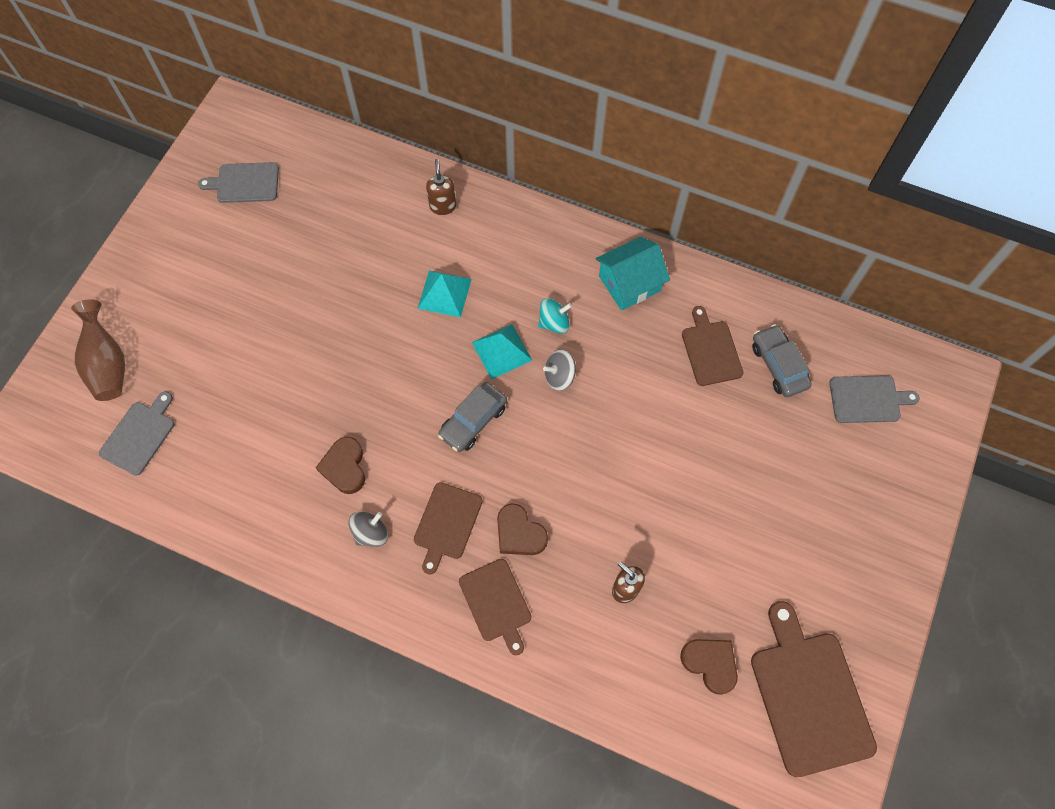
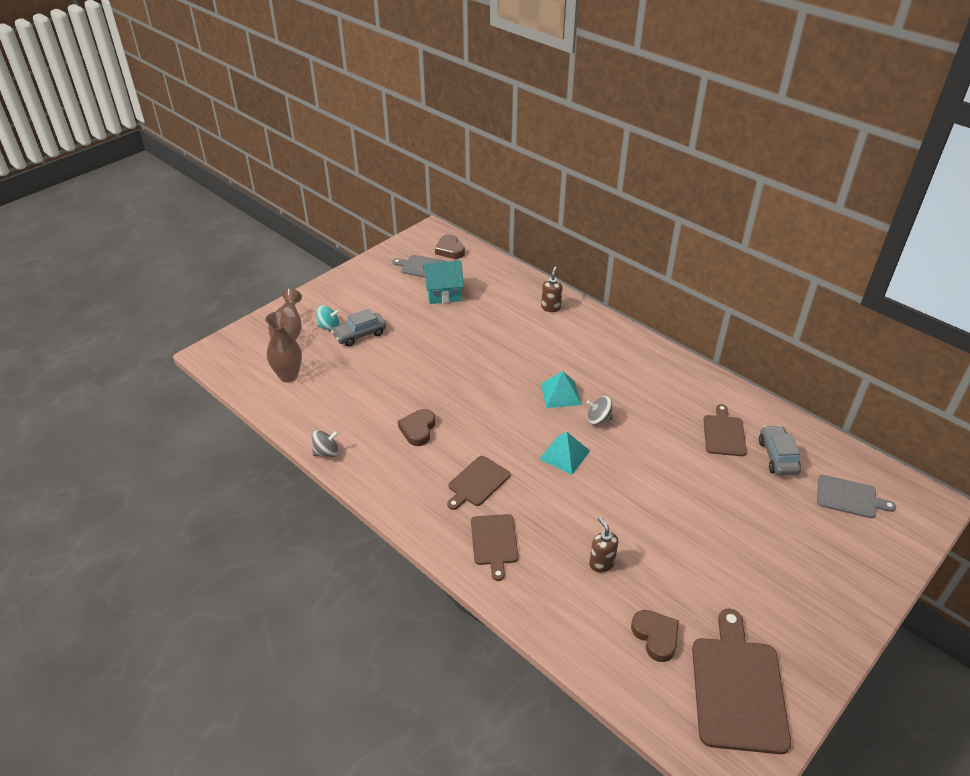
camera: 20 degrees right, 25 degrees down
(139, 435) = (288, 376): grey cutting board -> brown vase
(371, 533) = (419, 472): grey spinning top -> grey spinning top (327, 452)
(444, 293) = (532, 353): turquoise pyramid -> turquoise pyramid (564, 455)
(473, 421) = (523, 428): grey car -> grey car (360, 335)
(519, 533) = (530, 504): brown heart -> brown heart (450, 250)
(554, 323) = (606, 388): turquoise spinning top -> turquoise spinning top (329, 327)
(629, 283) = (672, 380): turquoise house -> turquoise house (444, 293)

